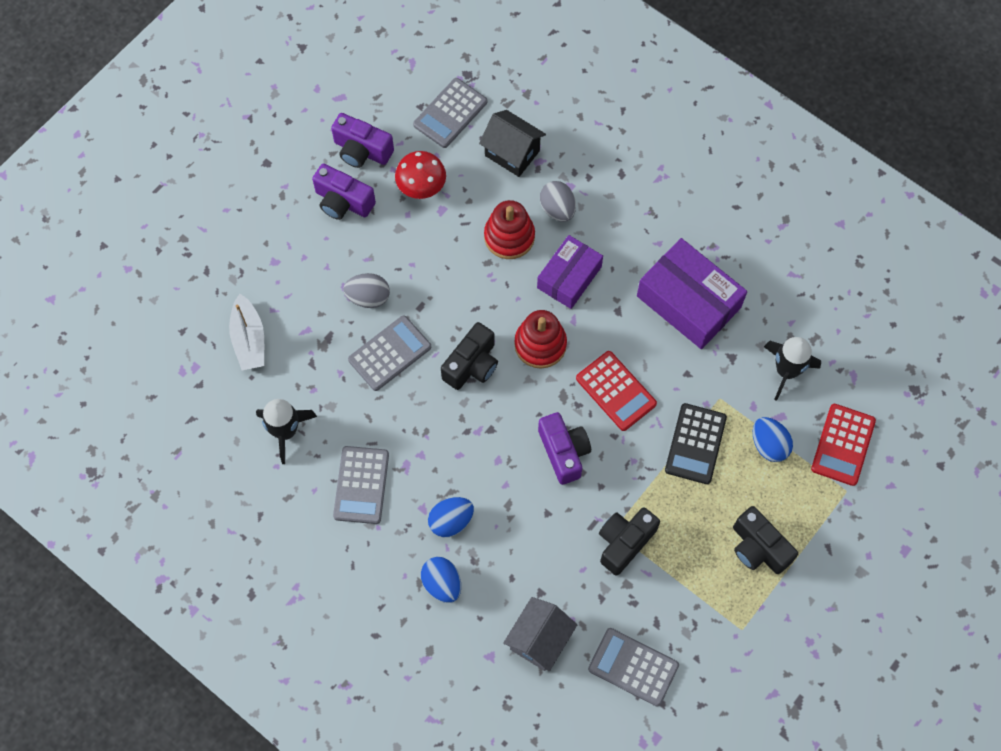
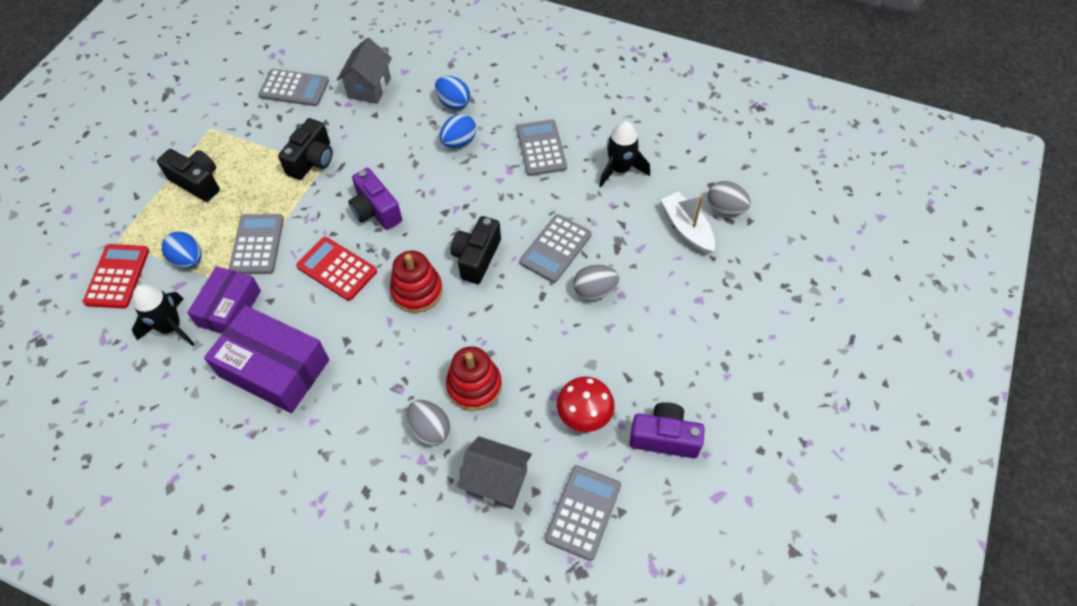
camera: 165 degrees right, 10 degrees down
(199, 351) = (725, 208): none -> grey egg
(343, 202) = (659, 376): purple camera -> none
(512, 153) = (497, 482): black house -> grey house
(569, 277) = (402, 360): purple box -> purple box (229, 308)
(695, 444) = (257, 244): black calculator -> grey calculator

